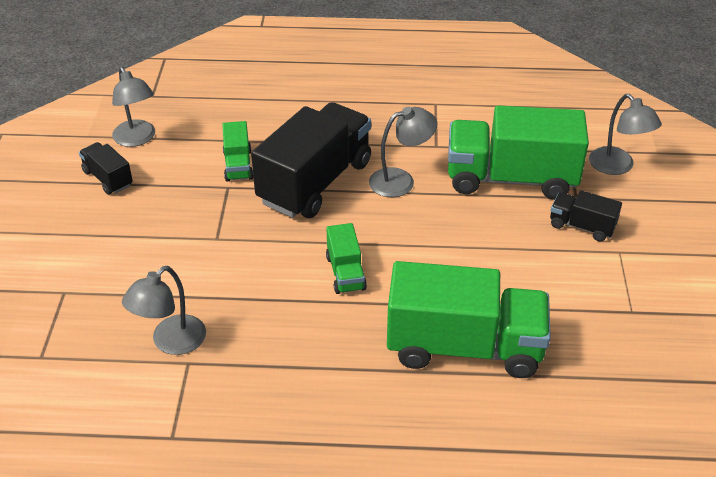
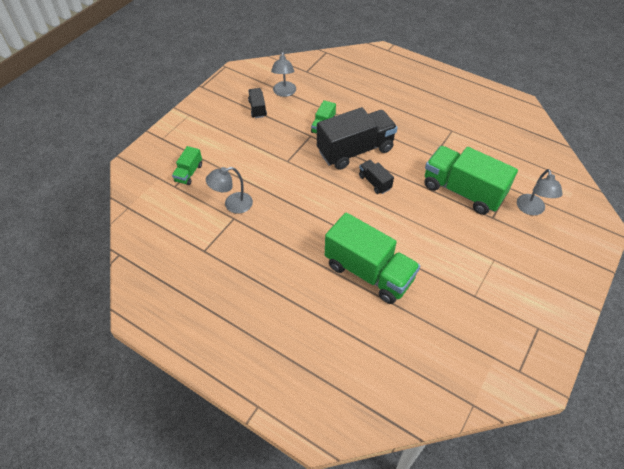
camera: 30 degrees right, 10 degrees up
(345, 273) = (337, 206): green truck -> green truck (189, 173)
(401, 180) = (400, 167): grey lamp -> none
(582, 226) = (483, 235): black truck -> black truck (374, 182)

